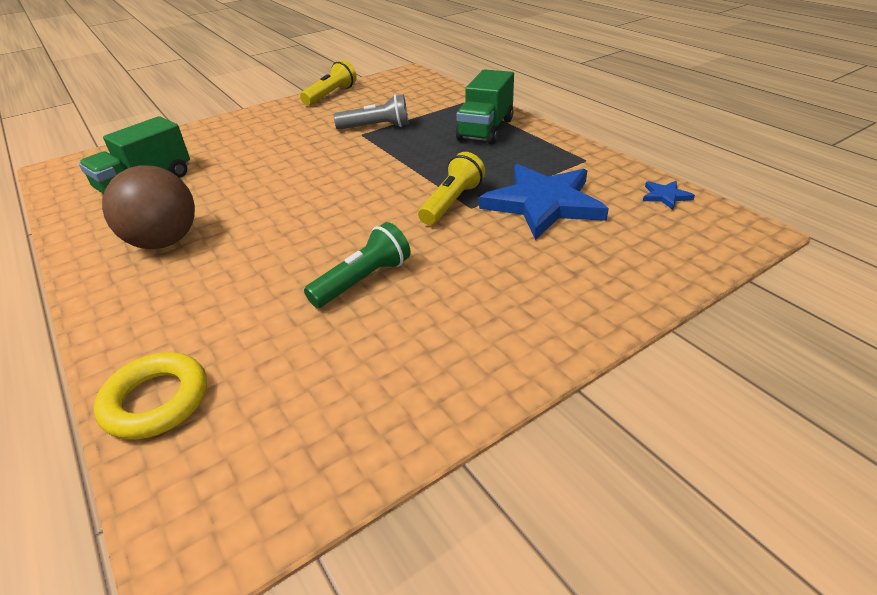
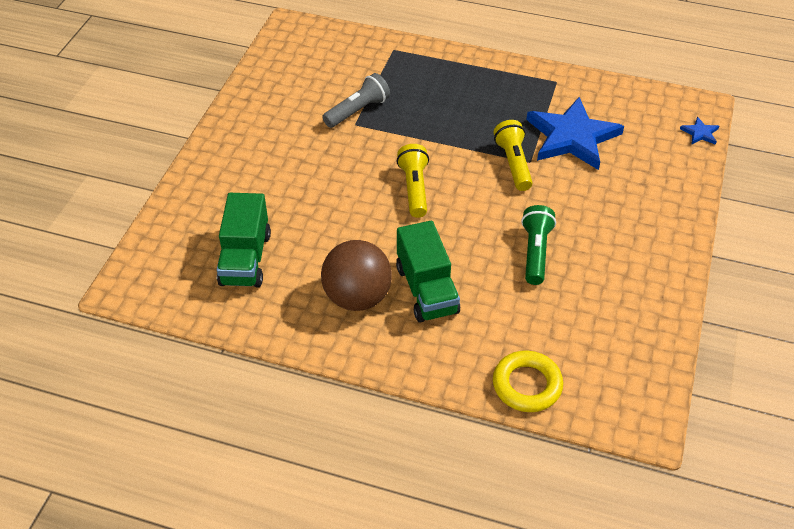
camera: 40 degrees left, 10 degrees up
(331, 95) = (256, 86): yellow flashlight -> yellow flashlight (414, 188)
(485, 130) = (451, 78): green truck -> green truck (427, 290)
(665, 196) = (636, 96): blue star -> blue star (700, 133)

